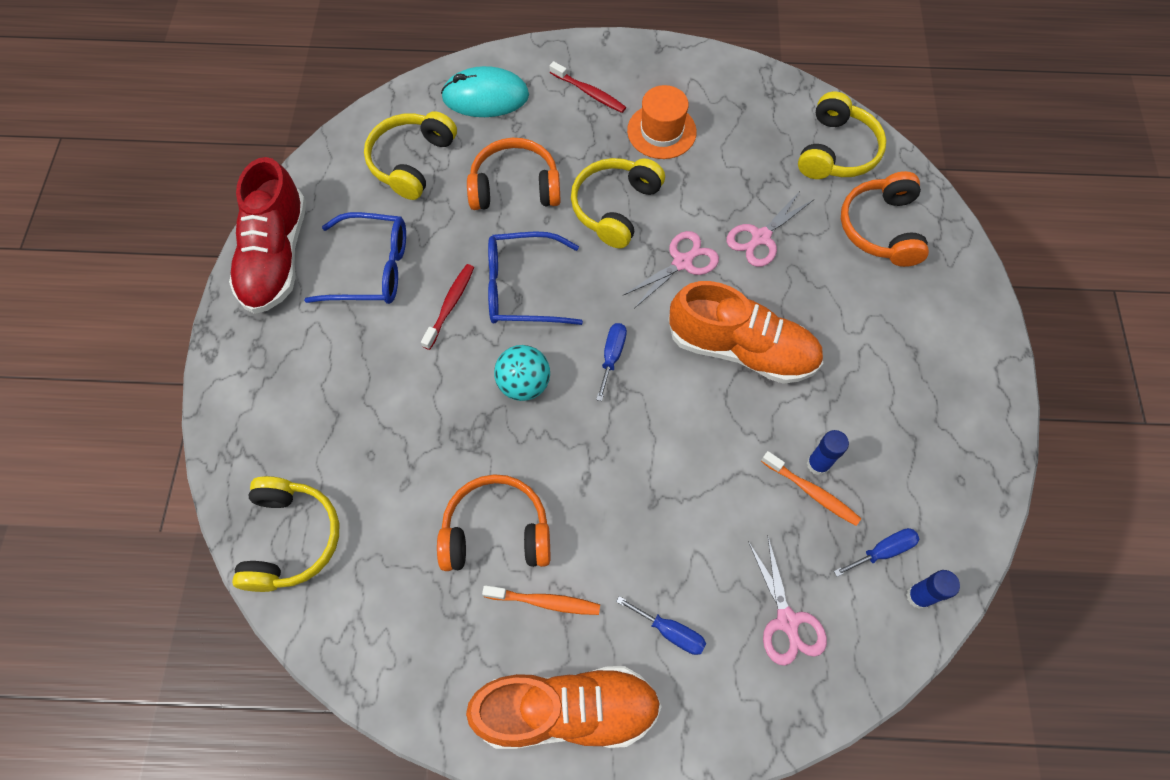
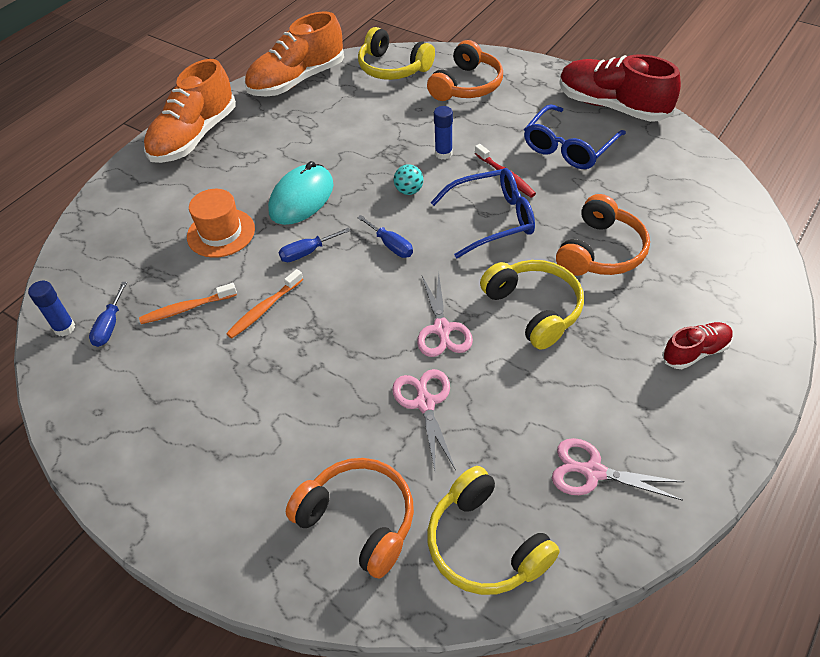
camera: 125 degrees right, 15 degrees down
(411, 161) = (669, 198): yellow headphones -> none
(485, 96) = (728, 270): turquoise mouse -> turquoise mouse (301, 198)
(496, 531) = (319, 144): orange headphones -> orange headphones (467, 85)
(523, 288) = (491, 219): blue glasses -> blue glasses turned 45 degrees clockwise
(524, 384) = (409, 191): turquoise ball -> turquoise ball, size x0.66
(545, 602) = (258, 149): orange toothbrush -> orange toothbrush (264, 309)
(589, 93) = (695, 352): red toothbrush -> red shoe
(661, 131) = (608, 388): orange hat -> orange hat (221, 233)
(670, 631) = (185, 193): blue screwdriver -> blue screwdriver (307, 252)
(742, 349) = (329, 327): orange shoe -> orange shoe (297, 81)
(787, 622) = (129, 249): pink scissors -> pink scissors (592, 471)
(818, 464) = (200, 324): blue glue stick -> blue glue stick (443, 154)

